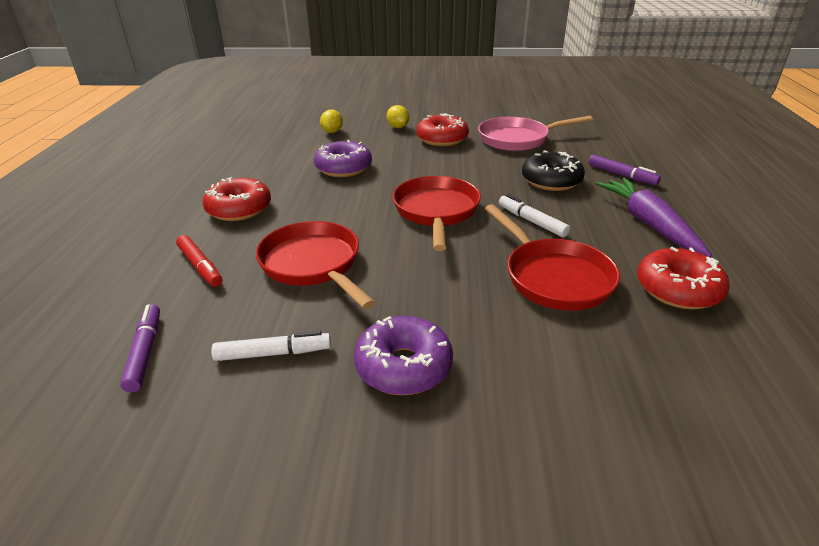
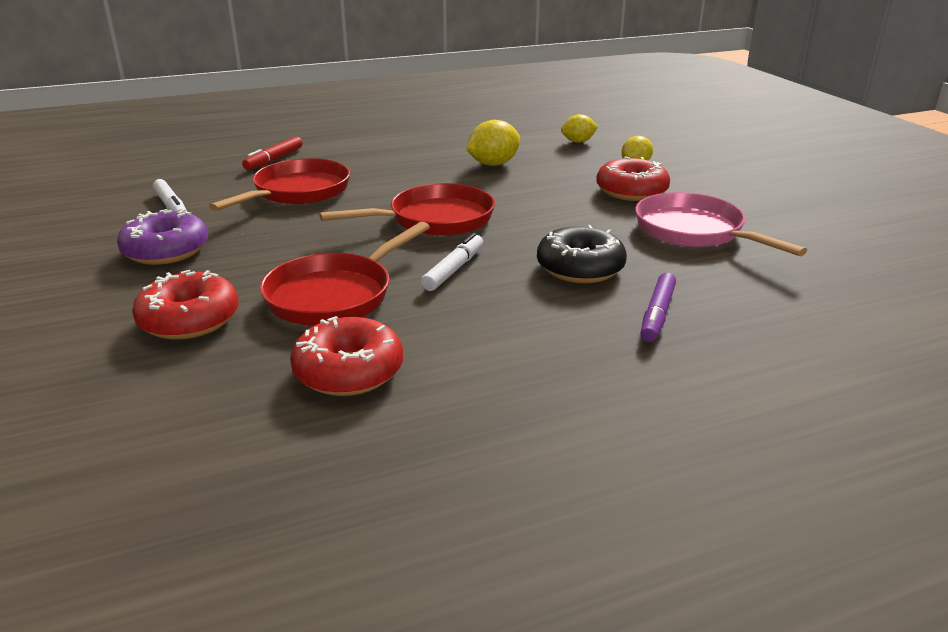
camera: 65 degrees right, 5 degrees down
(145, 352) = (164, 173): purple marker -> none
(239, 209) = (372, 148): red donut -> red donut (189, 320)
(343, 168) = (493, 164): purple donut -> yellow lemon
(648, 224) = (511, 344): purple carrot -> none

